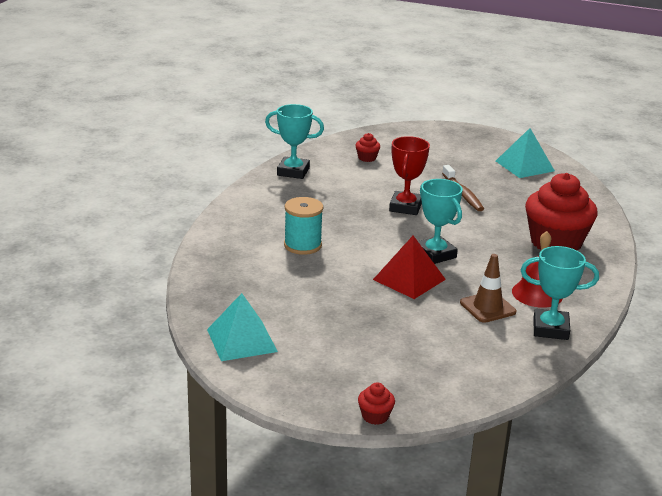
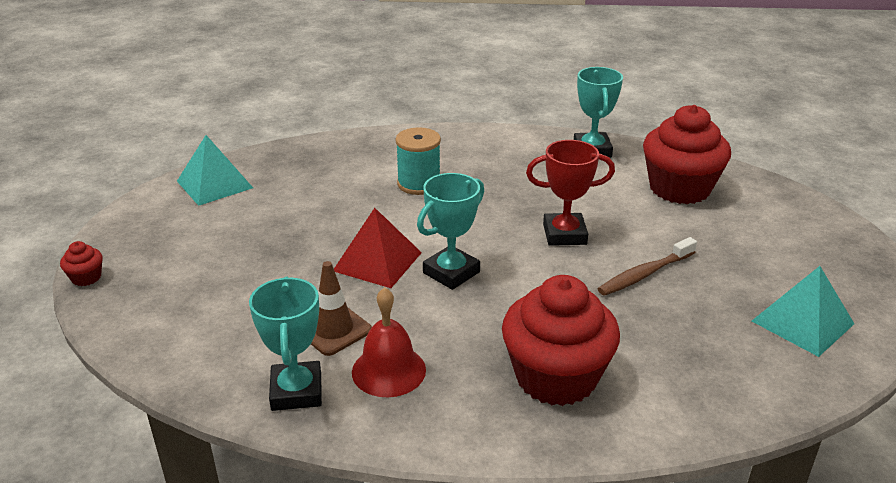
camera: 75 degrees right, 5 degrees up
(367, 158) = (679, 188): red cupcake -> red cupcake, size x2.46

